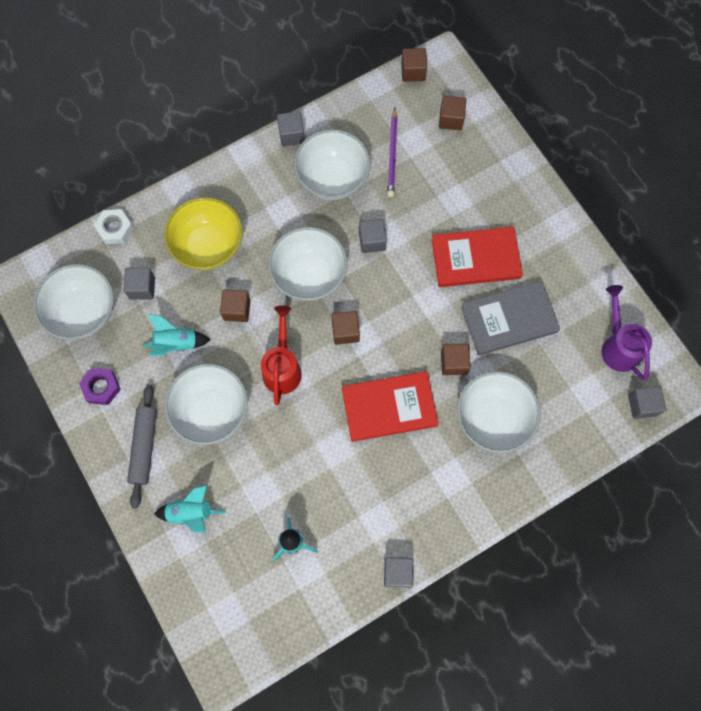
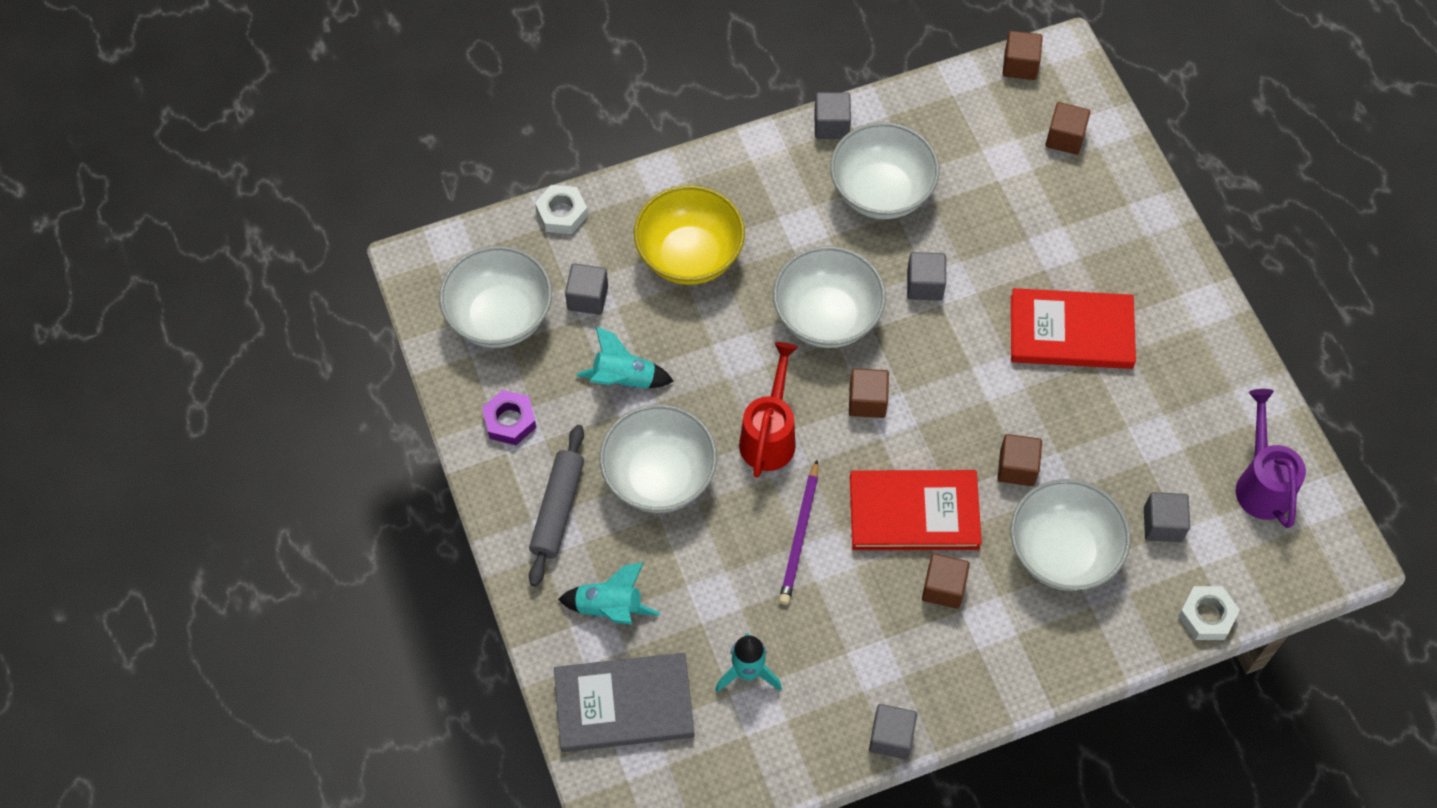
camera: 10 degrees right, 10 degrees down
(237, 310) = (716, 348): brown cube -> brown cube (943, 588)
(392, 154) = (972, 173): purple pencil -> purple pencil (800, 535)
(509, 320) = (1106, 422): grey book -> grey book (624, 705)
(596, 447) = (1206, 616): none -> white nut
(642, 405) = (1284, 569): grey cube -> grey cube (1162, 524)

